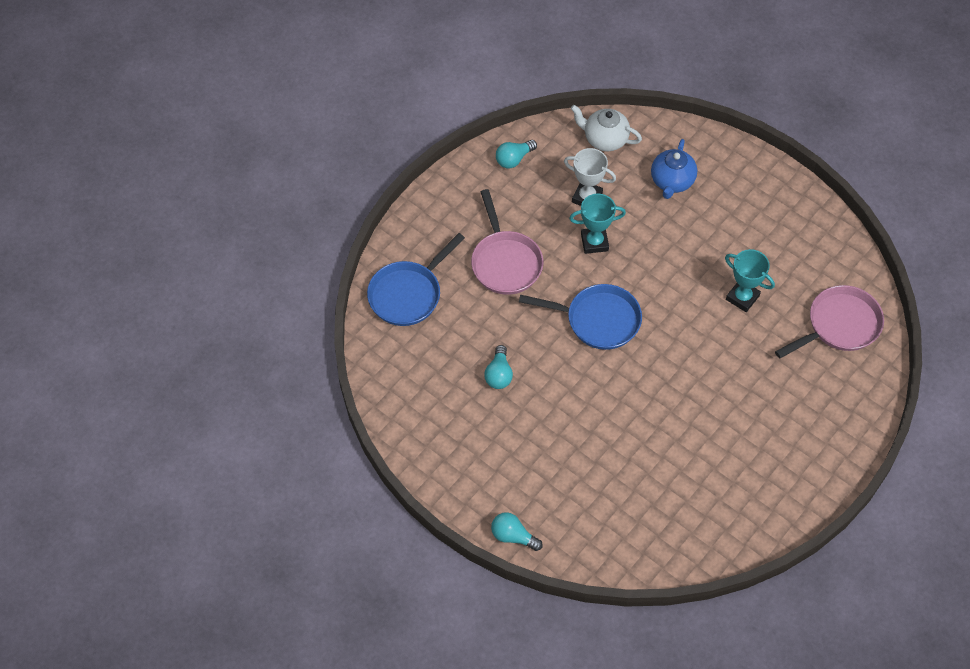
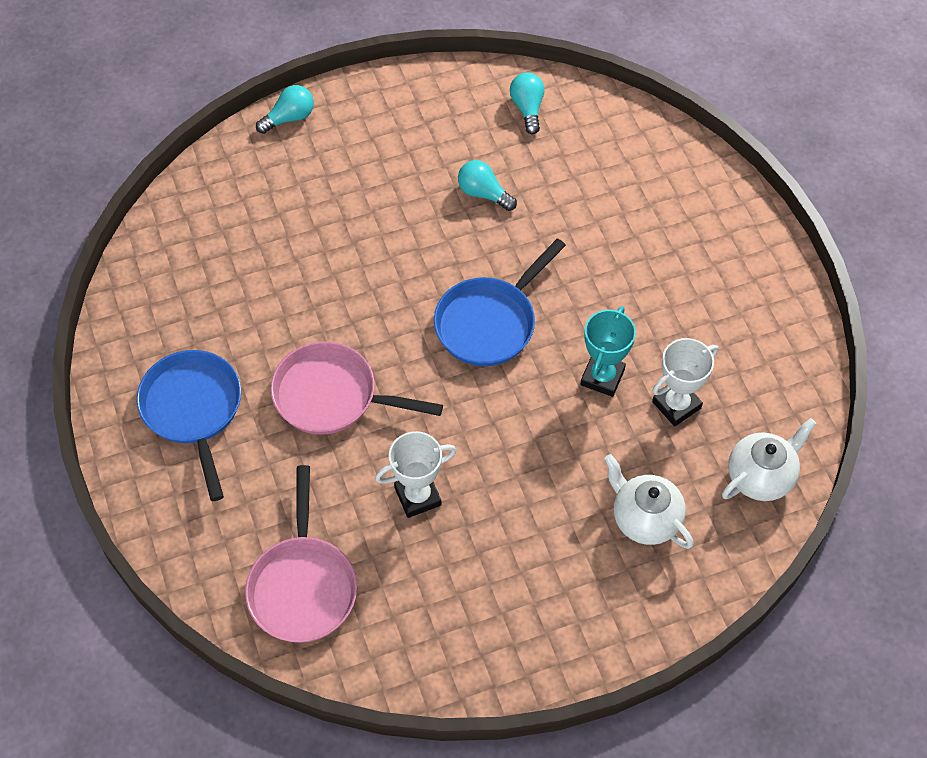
camera: 120 degrees right, 0 degrees up
(408, 294) = (643, 159): blue pan -> blue pan (193, 410)
(505, 262) = (630, 270): pink pan -> pink pan (332, 396)
(514, 159) = (783, 355): turquoise light bulb -> turquoise light bulb (527, 109)
(672, 182) = (644, 518): blue teapot -> white teapot
(742, 297) = (418, 496): turquoise trophy -> white trophy

